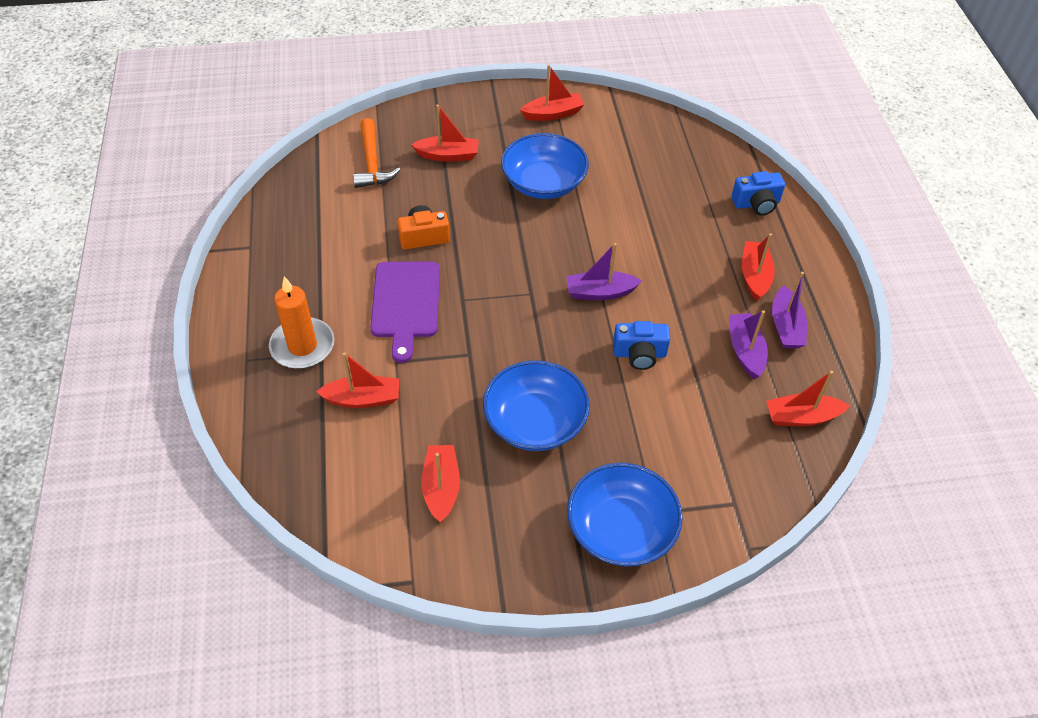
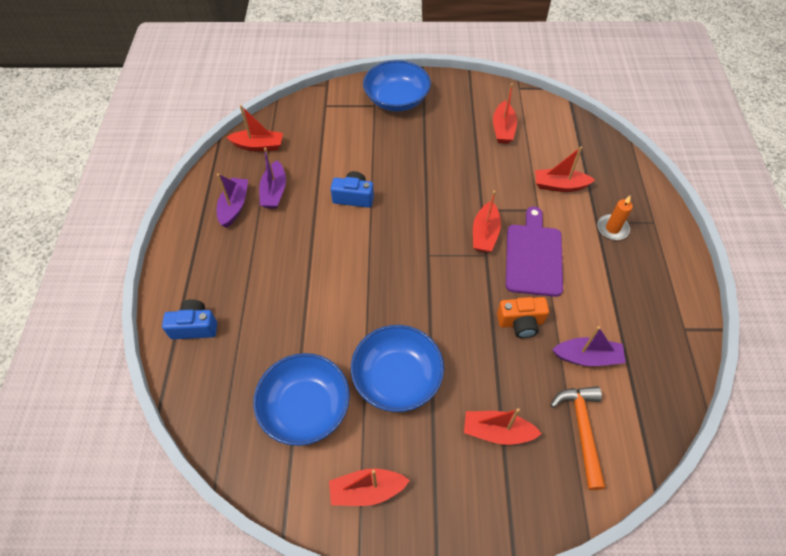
camera: 170 degrees left, 5 degrees up
(302, 346) = (612, 228): orange candle -> orange candle, size x0.63
(535, 422) = (439, 160): blue bowl -> blue bowl (305, 407)
(600, 292) = (370, 250): purple boat -> purple boat (587, 357)
(754, 276) = (236, 251): red boat -> red boat (485, 234)

